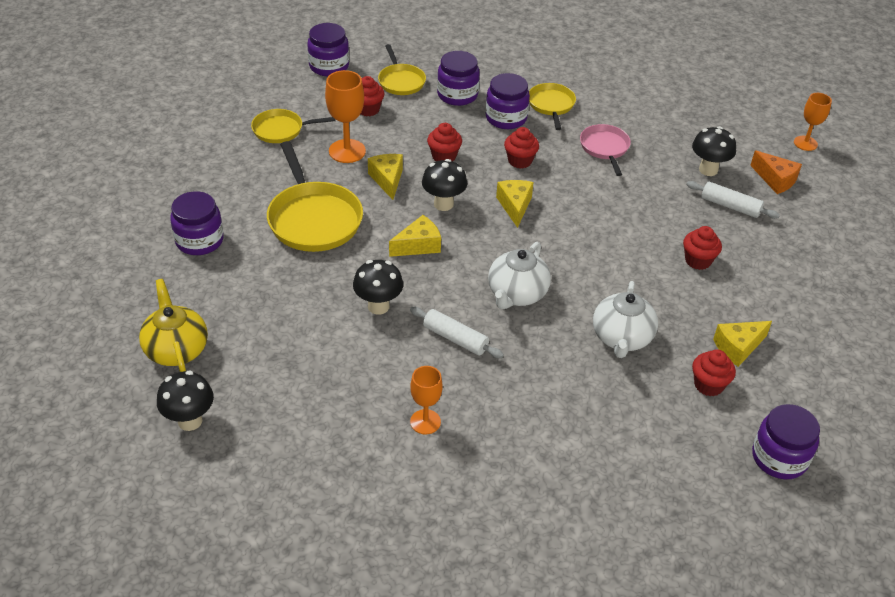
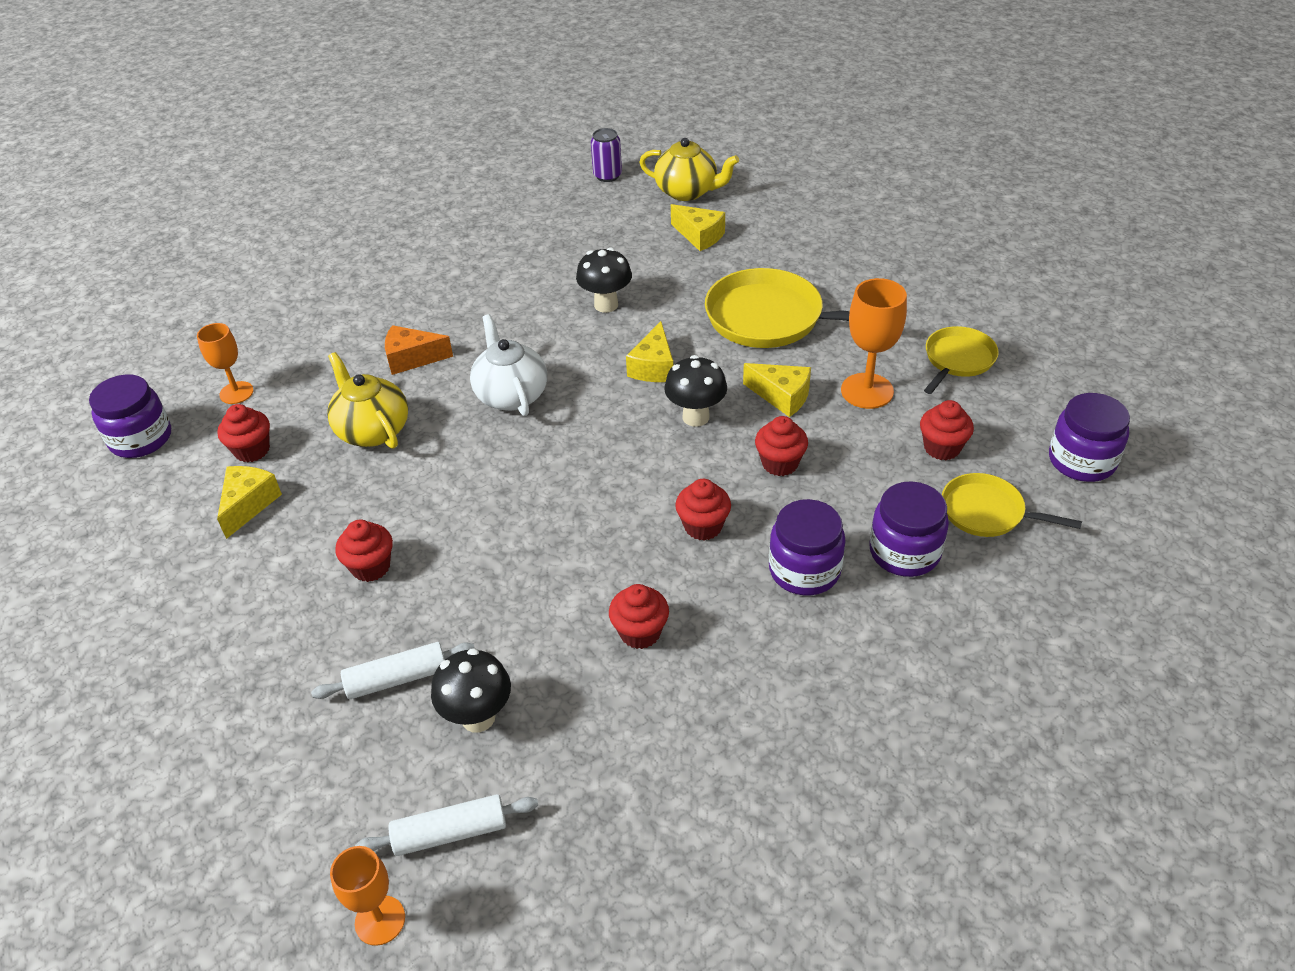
camera: 135 degrees right, 0 degrees up
(190, 421) = (607, 176): black mushroom -> purple can
(199, 241) = (812, 244): purple jar -> none
(425, 422) = (458, 272): orange goblet -> orange goblet (236, 393)
(455, 338) = (513, 329): white rolling pin -> white rolling pin (450, 832)
(515, 206) = (630, 471): yellow cheese -> yellow cheese (699, 236)
(551, 105) = (789, 642): yellow pan -> none
(605, 148) = (640, 632): pink pan -> red cupcake
(621, 338) = (372, 430): white teapot -> yellow teapot
(775, 180) = (371, 785): orange cheese -> orange cheese (412, 359)

